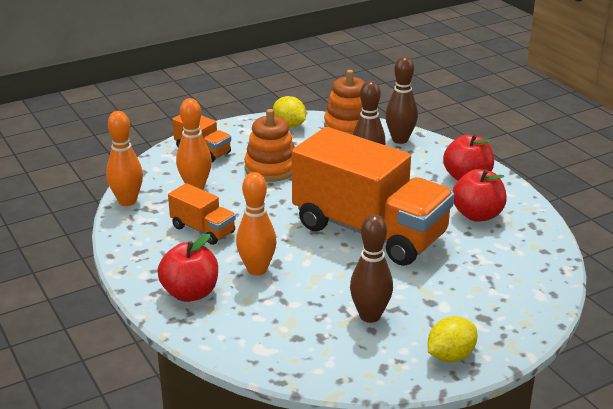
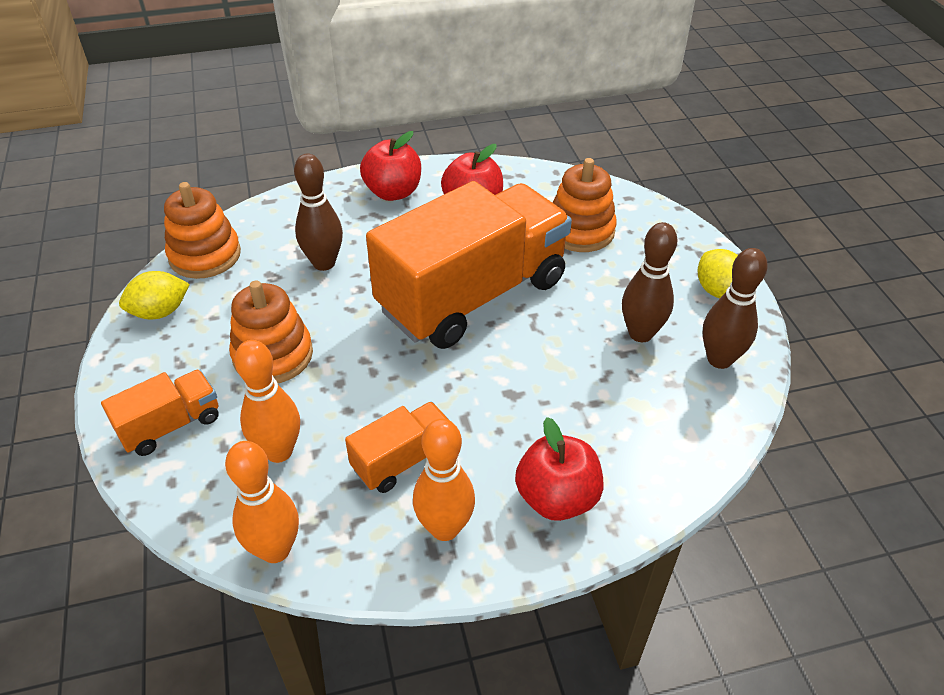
camera: 75 degrees left, 15 degrees up
(257, 269) = (521, 416): orange bowling pin -> orange bowling pin (445, 528)
(400, 140) = (273, 220): brown bowling pin -> brown bowling pin (719, 359)
(483, 272) = (580, 230): none -> orange stacking toy

